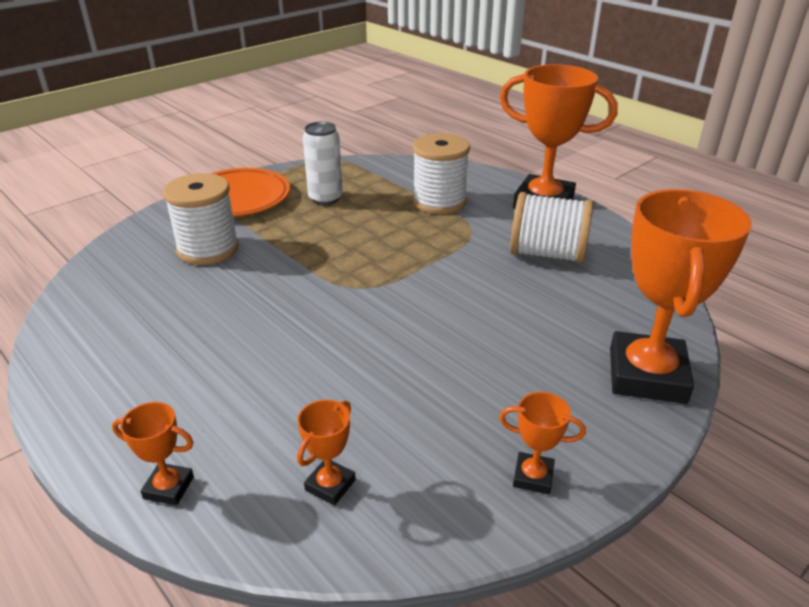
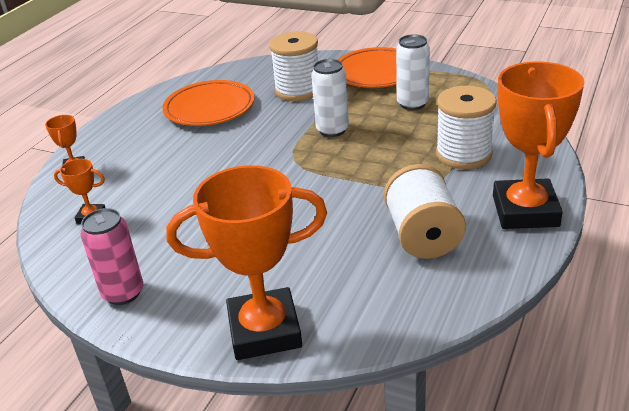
camera: 70 degrees right, 0 degrees up
(160, 320) = (209, 108): none -> orange plate
(322, 250) = (332, 130): none -> white can
(533, 477) = (123, 293): orange trophy -> pink can

